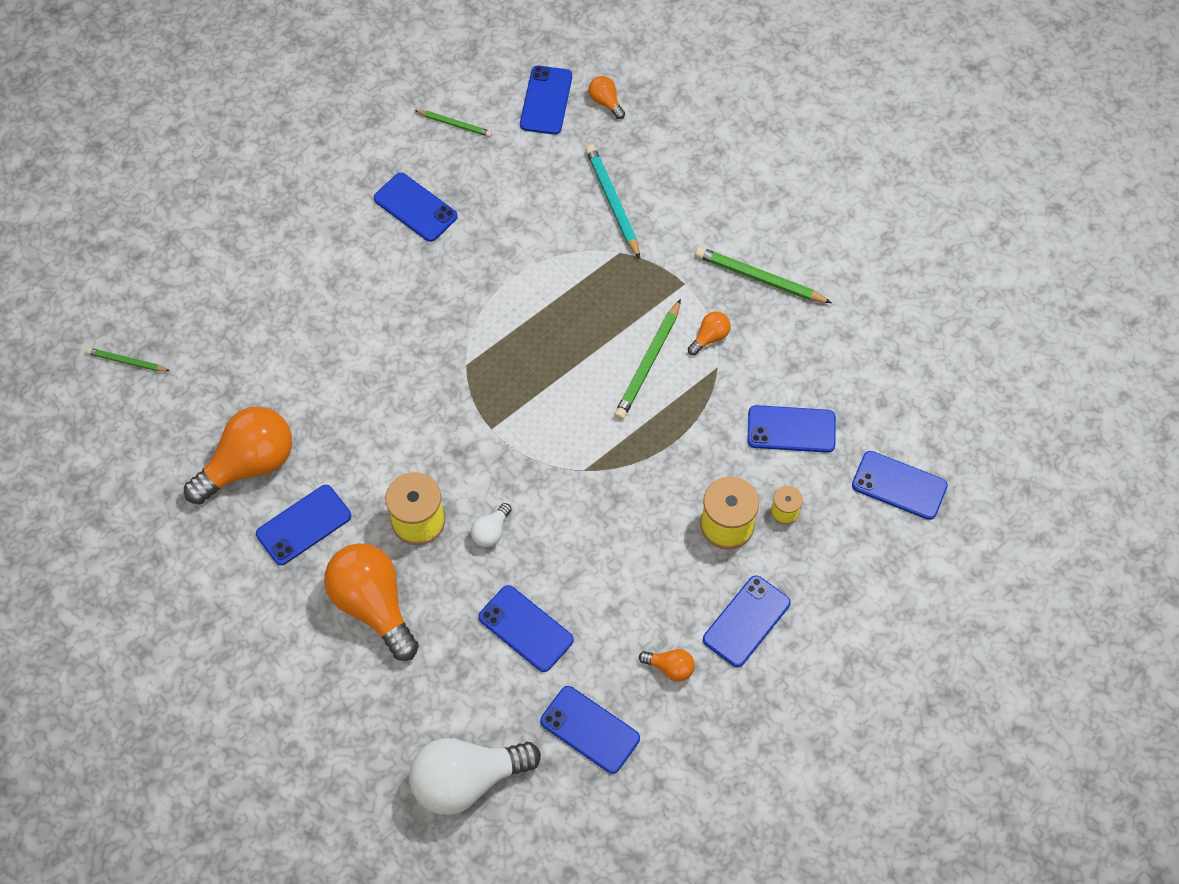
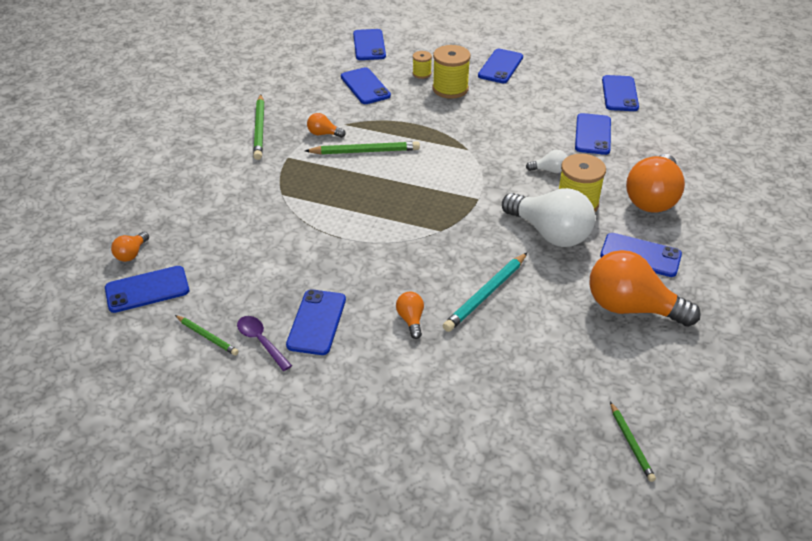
camera: 120 degrees left, 20 degrees down
(422, 159) = (261, 341): none -> purple spoon
(455, 125) = (207, 337): green pencil -> green pencil turned 135 degrees clockwise
(467, 780) = (699, 122): white light bulb -> white light bulb (550, 233)
(613, 202) = (236, 214): turquoise pencil -> turquoise pencil (485, 294)
(670, 668) = (555, 81): orange light bulb -> orange light bulb (411, 320)
(746, 621) = (500, 66): blue phone -> blue phone turned 75 degrees counterclockwise

